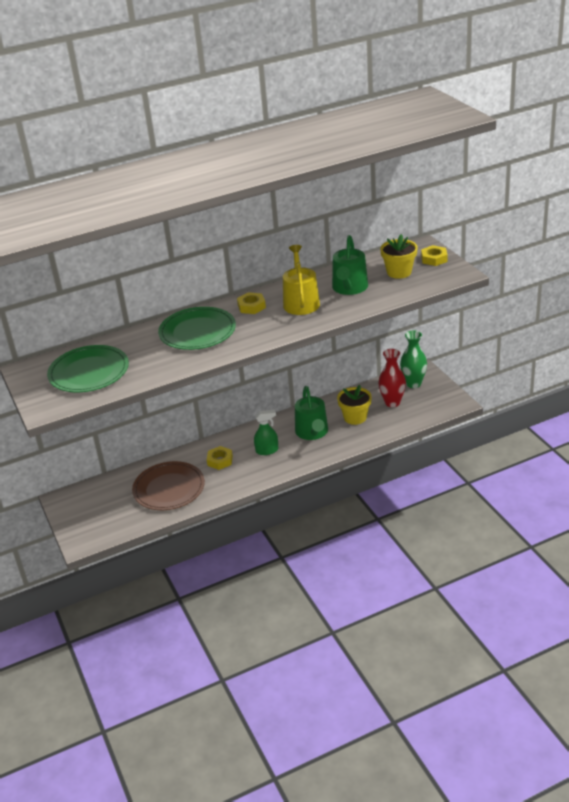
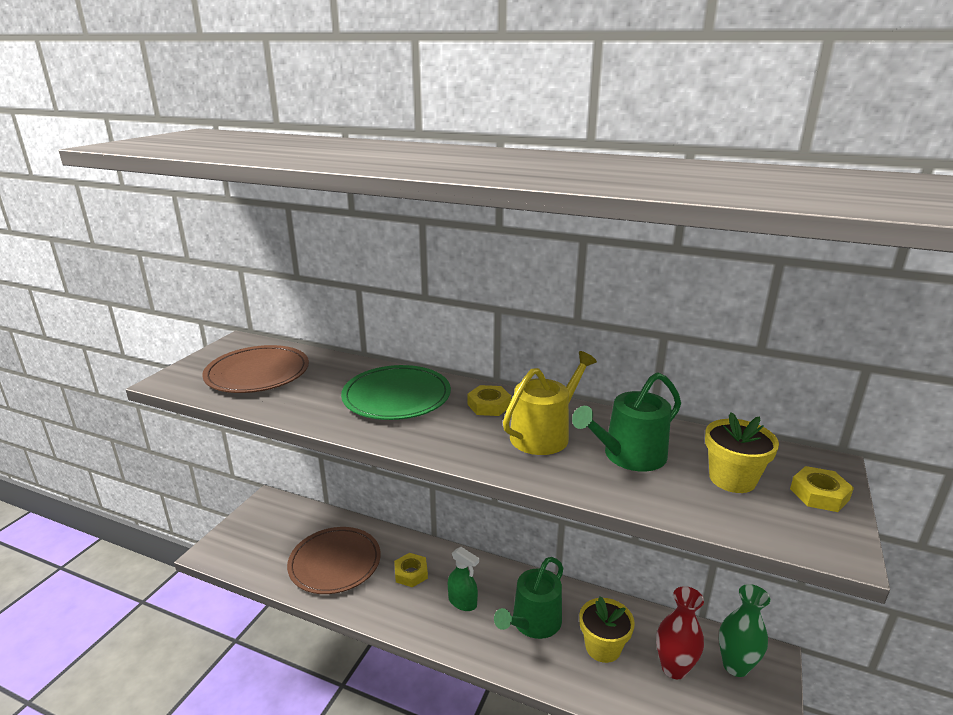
camera: 45 degrees right, 10 degrees down
(89, 372) = (257, 373): green plate -> brown plate

